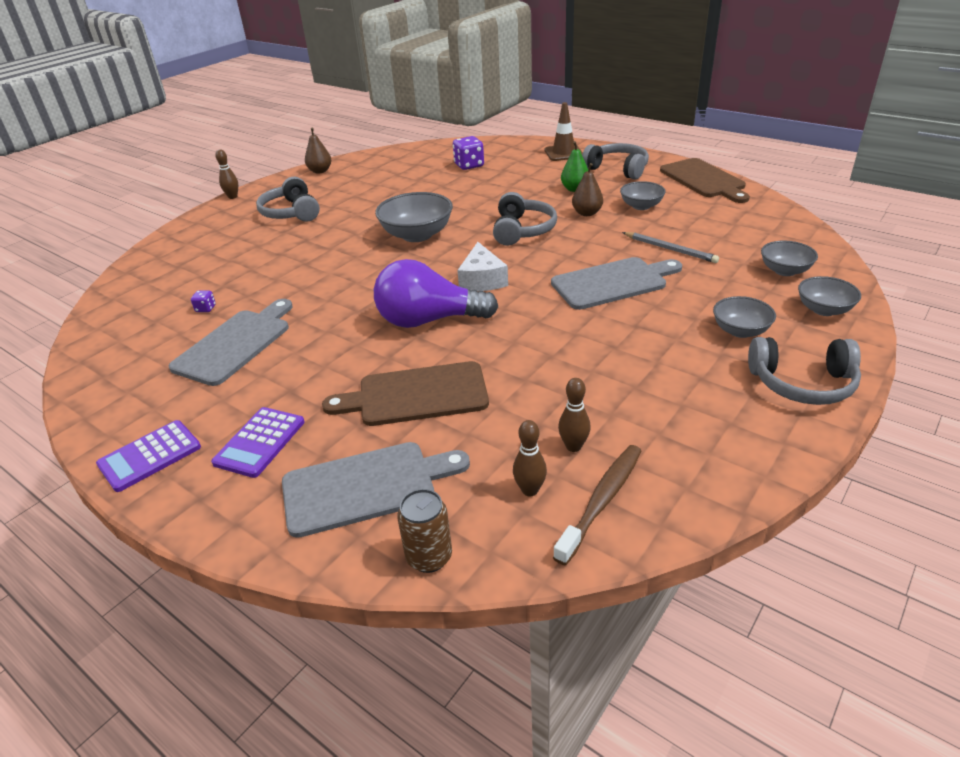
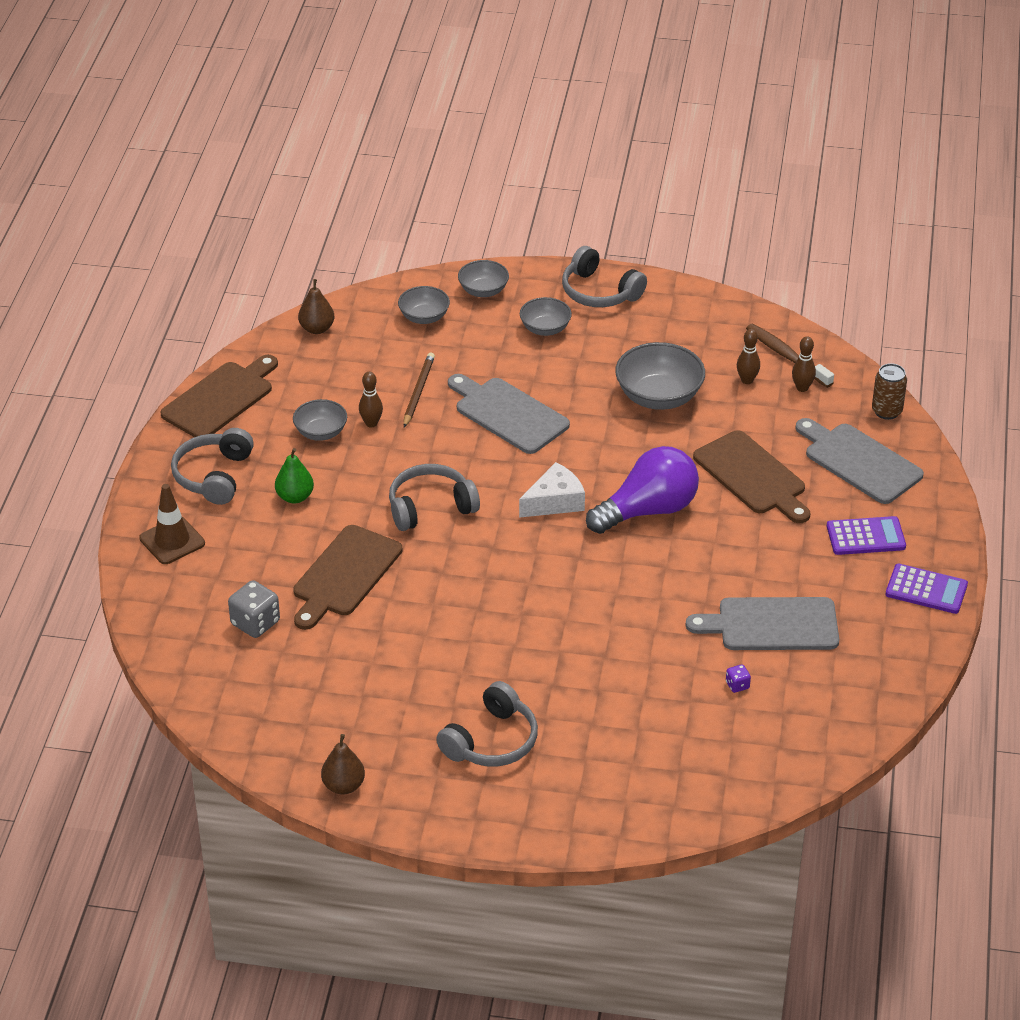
camera: 120 degrees left, 5 degrees up
(233, 197) = (478, 840): brown bowling pin -> brown bowling pin (371, 423)
(417, 235) = (487, 590): grey bowl -> grey bowl (659, 397)
(429, 320) = (648, 510): purple light bulb -> purple light bulb turned 90 degrees counterclockwise
(469, 165) = (255, 623): purple dice -> grey dice
(483, 193) = (344, 575): none -> brown cutting board
(587, 213) = (360, 469): brown pear -> brown pear (317, 329)
(602, 501) = (786, 356): brown toothbrush -> brown toothbrush turned 45 degrees clockwise
(670, 249) = (418, 391): grey pencil -> brown pencil
(802, 383) = (599, 292): grey headphones -> grey headphones turned 150 degrees clockwise

